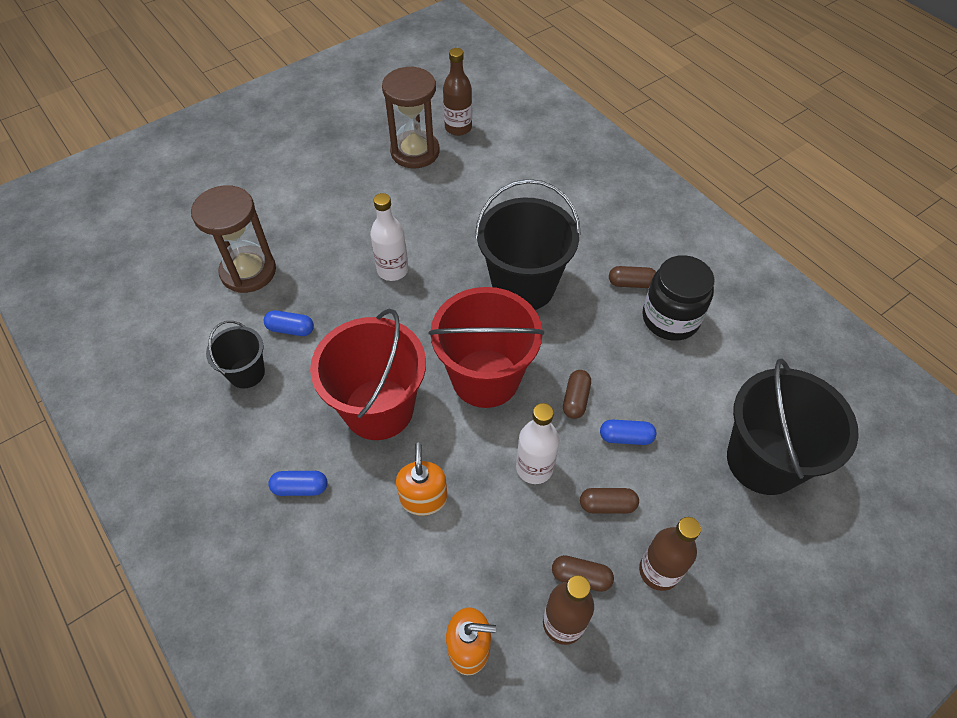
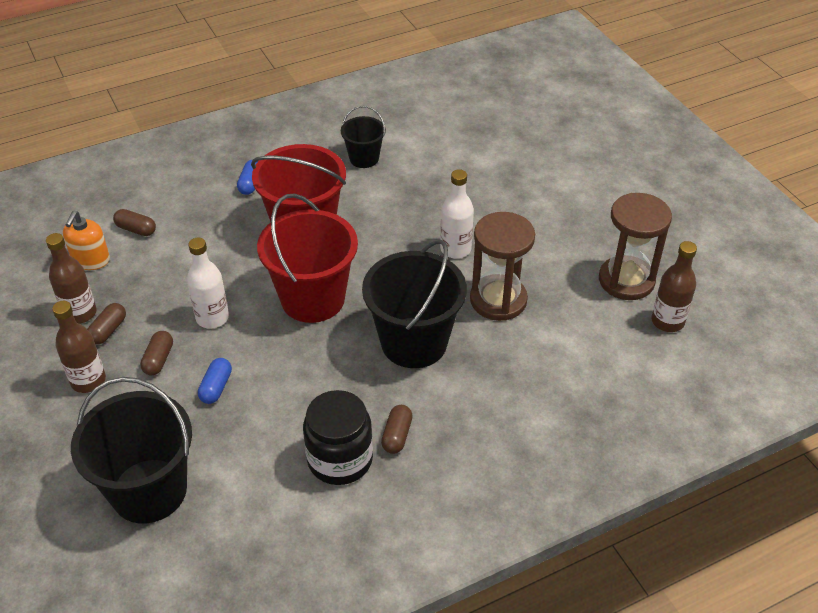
camera: 100 degrees right, 10 degrees down
(248, 271) = (472, 160): brown hourglass -> brown hourglass (498, 300)
(291, 329) = (402, 183): blue capsule -> none
(423, 498) = (214, 248): orange soap dispenser -> none
(575, 399) = (268, 358): brown capsule -> brown capsule (136, 229)

